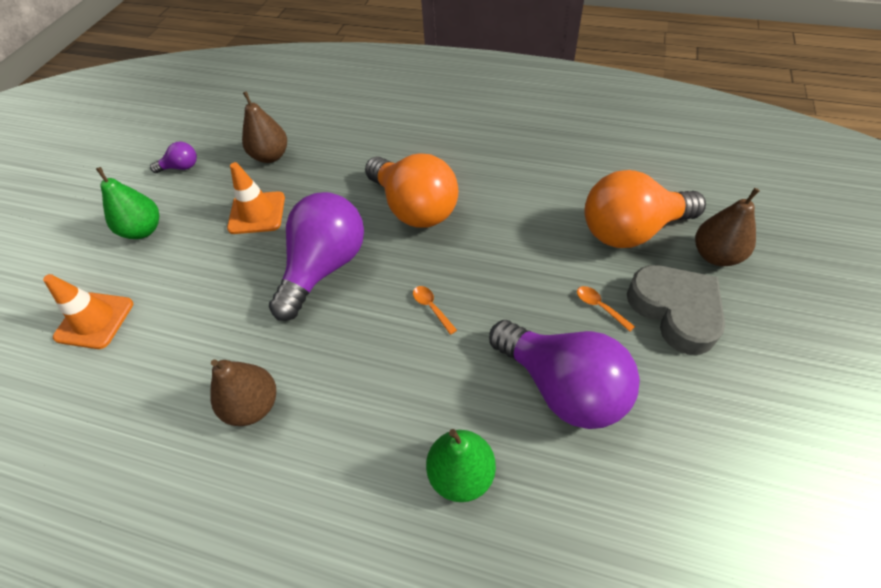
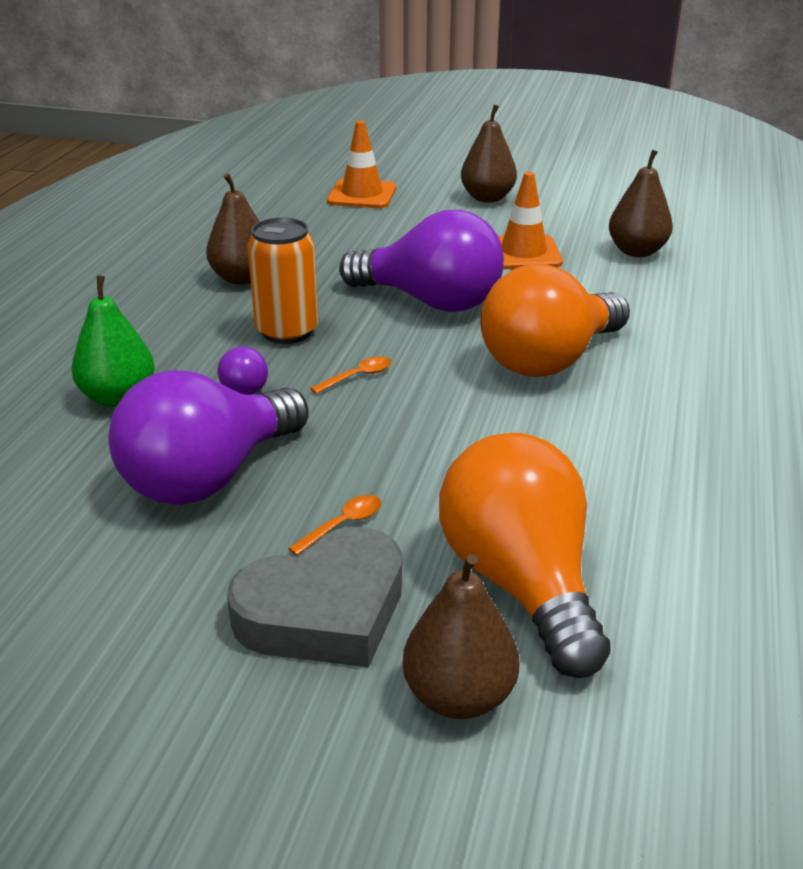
camera: 85 degrees right, 20 degrees down
(143, 230) = (487, 198): green pear -> brown pear
(181, 167) = (598, 202): purple light bulb -> purple light bulb (243, 386)
(360, 359) = (287, 331): none -> orange can

